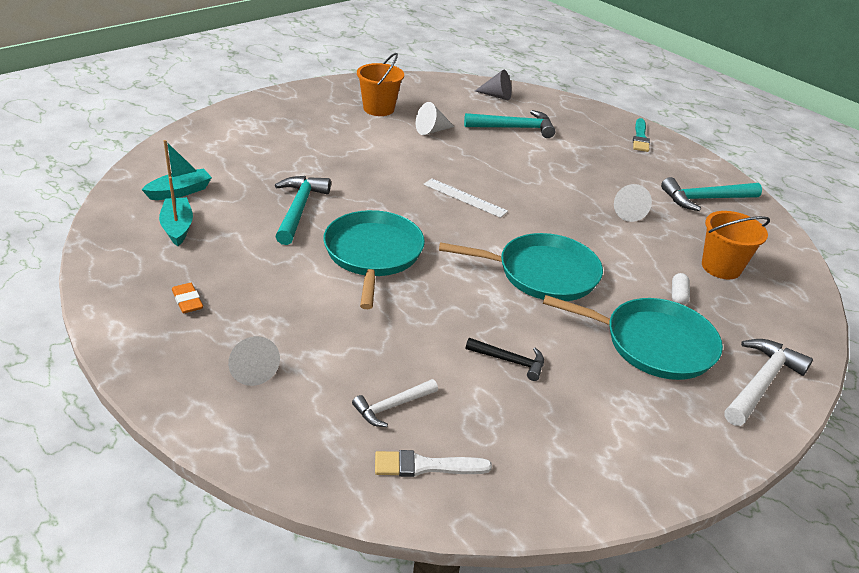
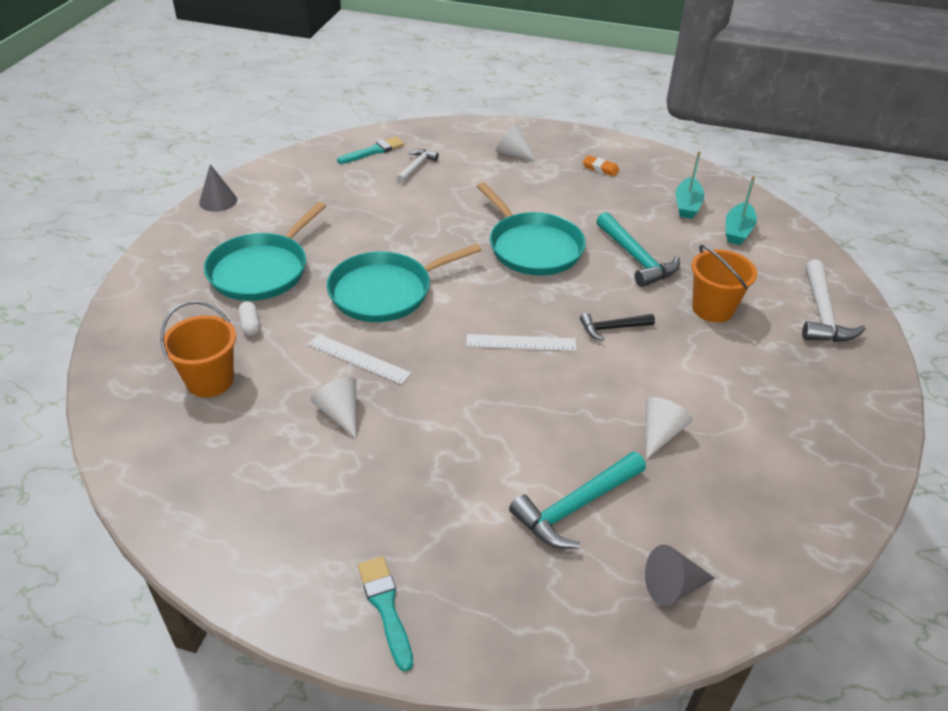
camera: 150 degrees right, 5 degrees up
(177, 227) = (687, 205): turquoise boat -> turquoise boat turned 60 degrees clockwise
(378, 109) = (763, 439): orange bucket -> orange bucket (712, 309)
(426, 466) = (373, 151): white brush -> turquoise brush
(510, 361) = (365, 216): black hammer -> black hammer (612, 328)
(596, 236) = (359, 359): none -> white ruler
(653, 343) = (262, 270): turquoise pan -> turquoise pan turned 45 degrees counterclockwise
(686, 470) = (218, 201): none -> grey cone
(705, 199) = (244, 494): turquoise hammer -> none
(761, 383) = (165, 274): white hammer -> white hammer (822, 313)

